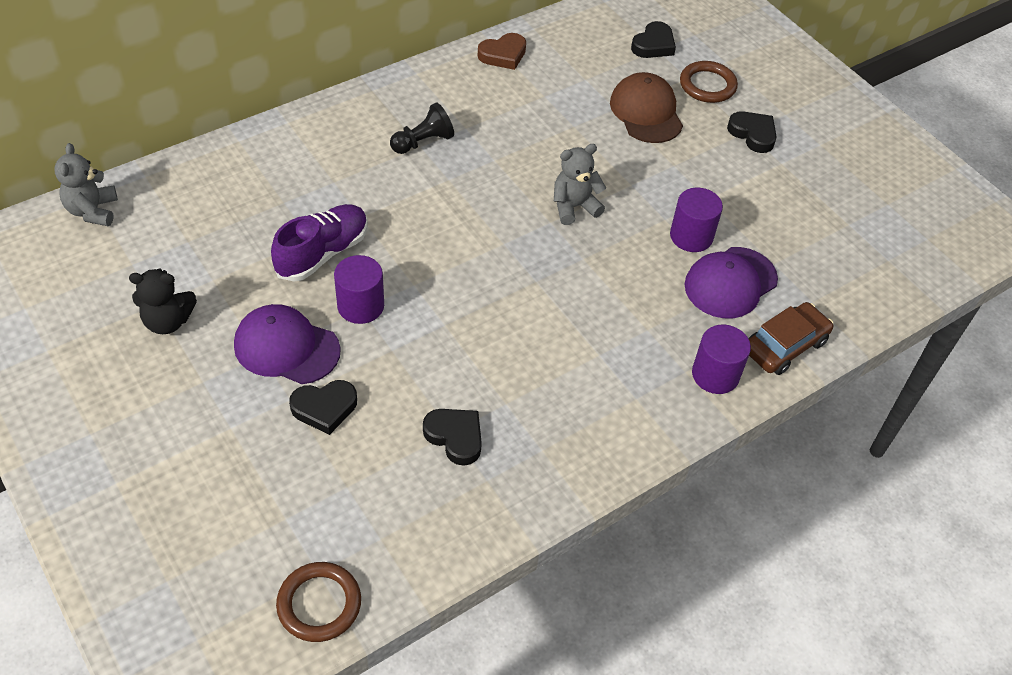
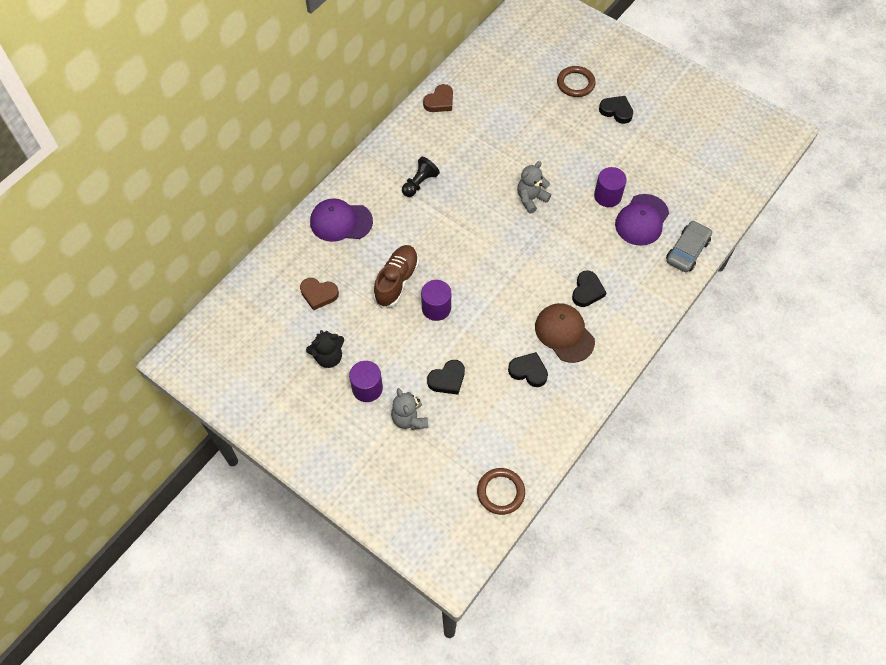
camera: 15 degrees left, 10 degrees up
(92, 211) = (241, 300): grey teddy bear -> grey teddy bear (409, 419)
(202, 236) = (319, 294): none -> brown heart
(286, 347) = (406, 349): purple cap -> purple cap (340, 222)
(322, 253) = (396, 281): purple shoe -> brown shoe
(646, 112) = (546, 116): brown cap -> brown cap (564, 333)
(653, 45) = (530, 63): black heart -> black heart (587, 291)
(715, 375) = (655, 283): purple cylinder -> purple cylinder (367, 388)
(785, 345) = (687, 251): brown car -> grey car

